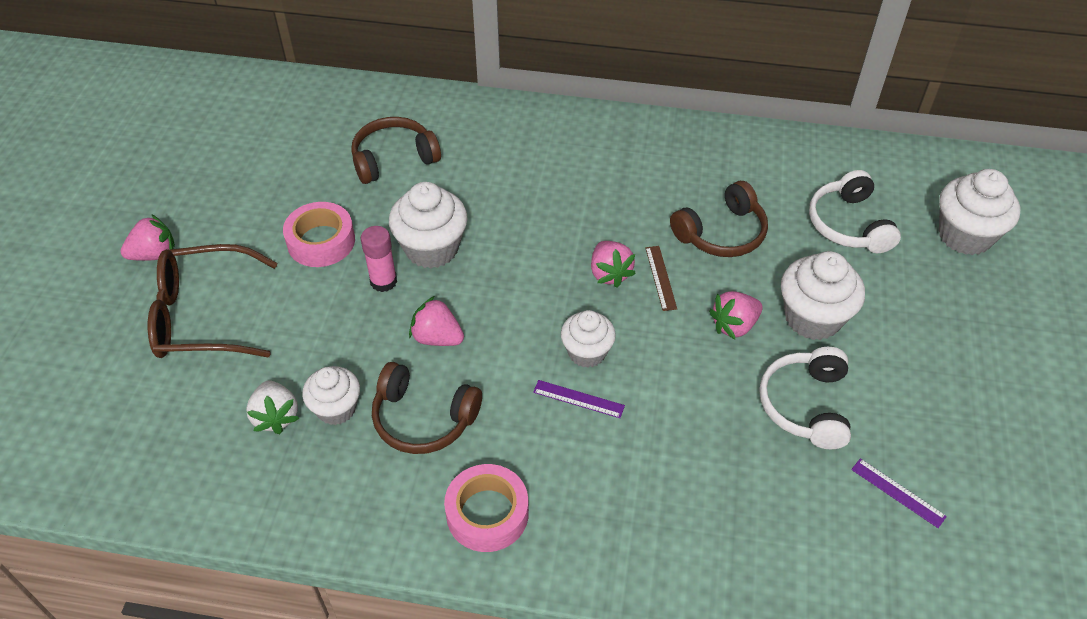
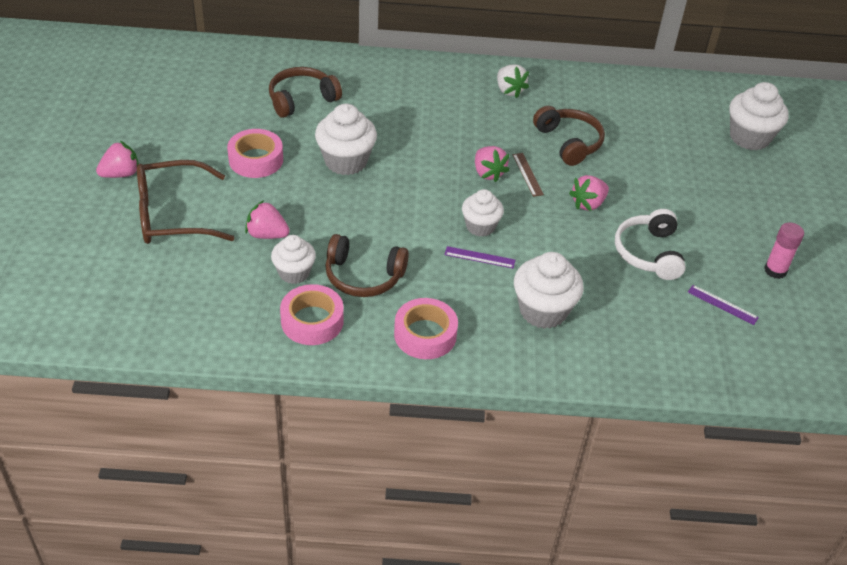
camera: 10 degrees left, 5 degrees down
(276, 416) = (248, 280): white strawberry -> white strawberry (509, 90)
(345, 482) = (312, 321): none -> pink tape
(383, 281) = (312, 185): pink glue stick -> pink glue stick (775, 270)
(437, 338) = (363, 222): pink strawberry -> pink strawberry (267, 234)
(721, 233) = (569, 142): brown headphones -> brown headphones turned 75 degrees counterclockwise
(812, 318) = (645, 196): white cupcake -> white cupcake (543, 311)
(849, 224) = (663, 133): white headphones -> none

